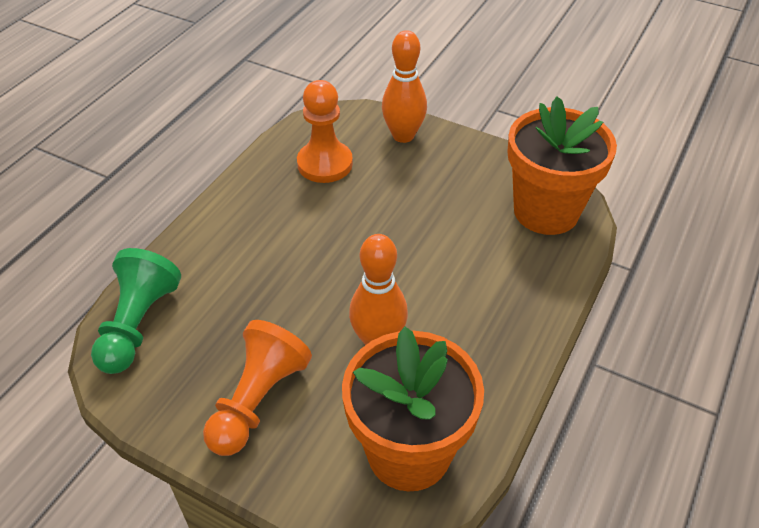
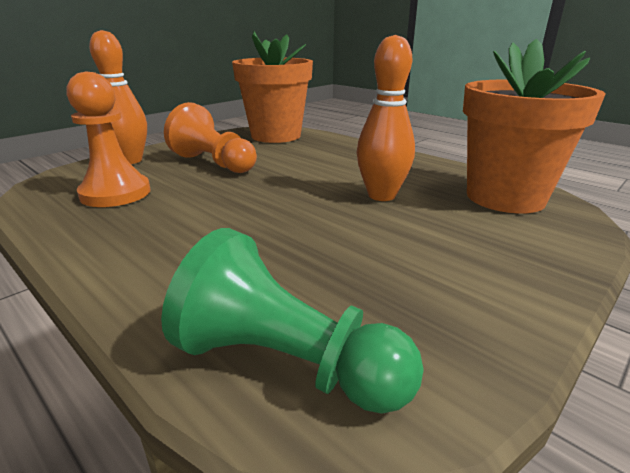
camera: 75 degrees left, 20 degrees down
(257, 400) = (454, 261): orange pawn -> orange pawn (214, 163)

